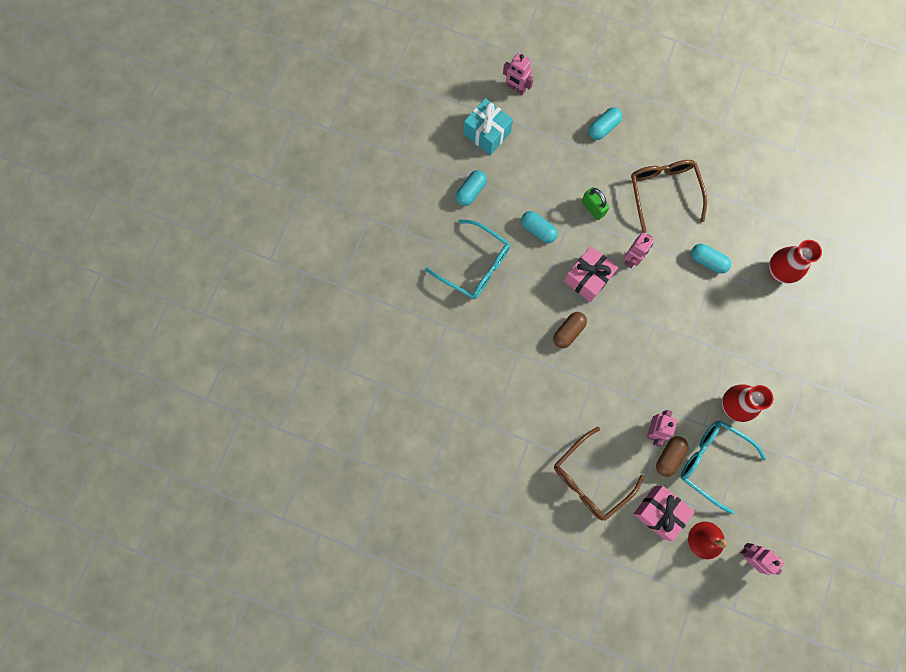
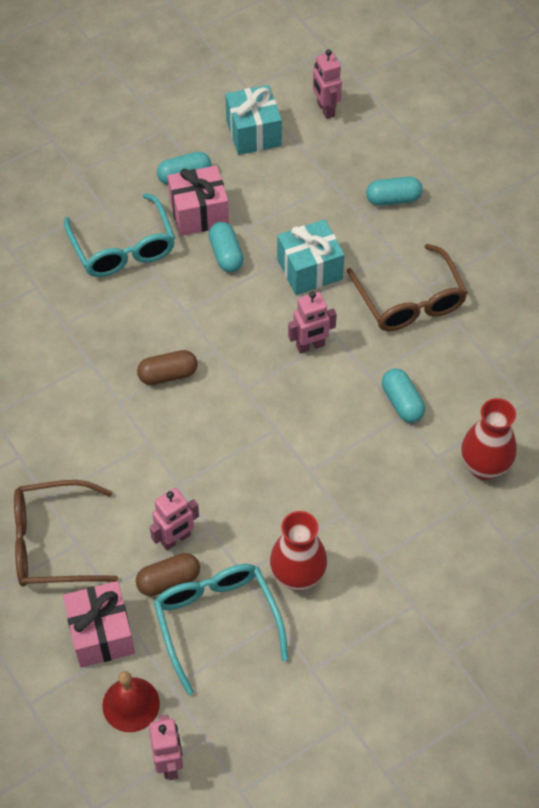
camera: 35 degrees right, 20 degrees down
(588, 278) = (240, 335): pink gift -> pink gift (199, 213)
(593, 208) = (309, 269): green padlock -> turquoise gift
(663, 192) = (410, 301): brown glasses -> brown glasses turned 135 degrees clockwise

